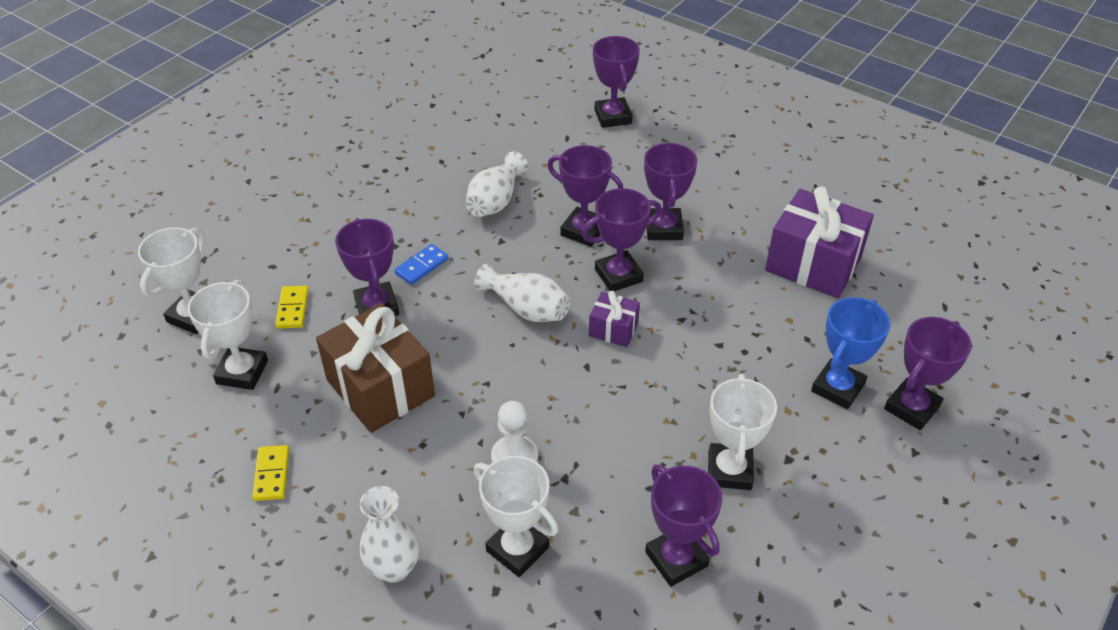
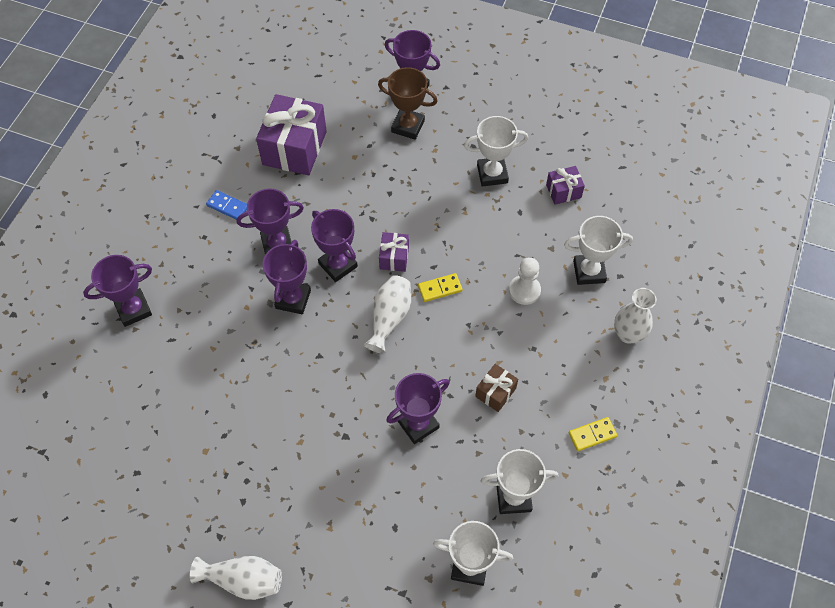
camera: 105 degrees left, 15 degrees up
(292, 309) = (438, 488): yellow domino -> yellow domino (440, 288)
(380, 388) = (495, 392): brown gift -> brown gift, size x0.50
(422, 266) = (364, 406): blue domino -> blue domino (228, 206)
(495, 201) = (270, 374): white vase -> white vase (243, 580)
(517, 549) = (589, 271): white trophy -> white trophy turned 60 degrees clockwise
(676, 559) = (563, 191): purple trophy -> purple gift
(837, 388) = (408, 126): blue trophy -> brown trophy

